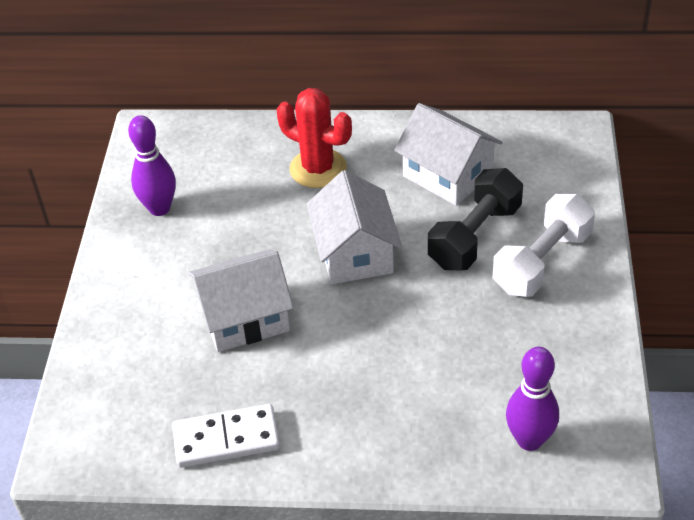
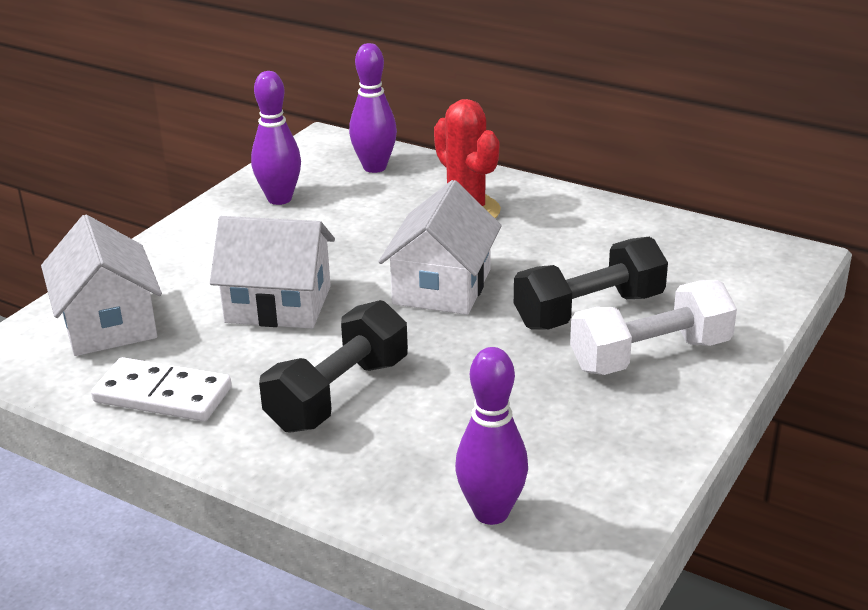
camera: 25 degrees right, 15 degrees down
(211, 146) = (374, 167): none -> purple bowling pin
(355, 384) = (338, 394): none -> black dumbbell
(447, 175) = (604, 252): white house -> white house (108, 323)

